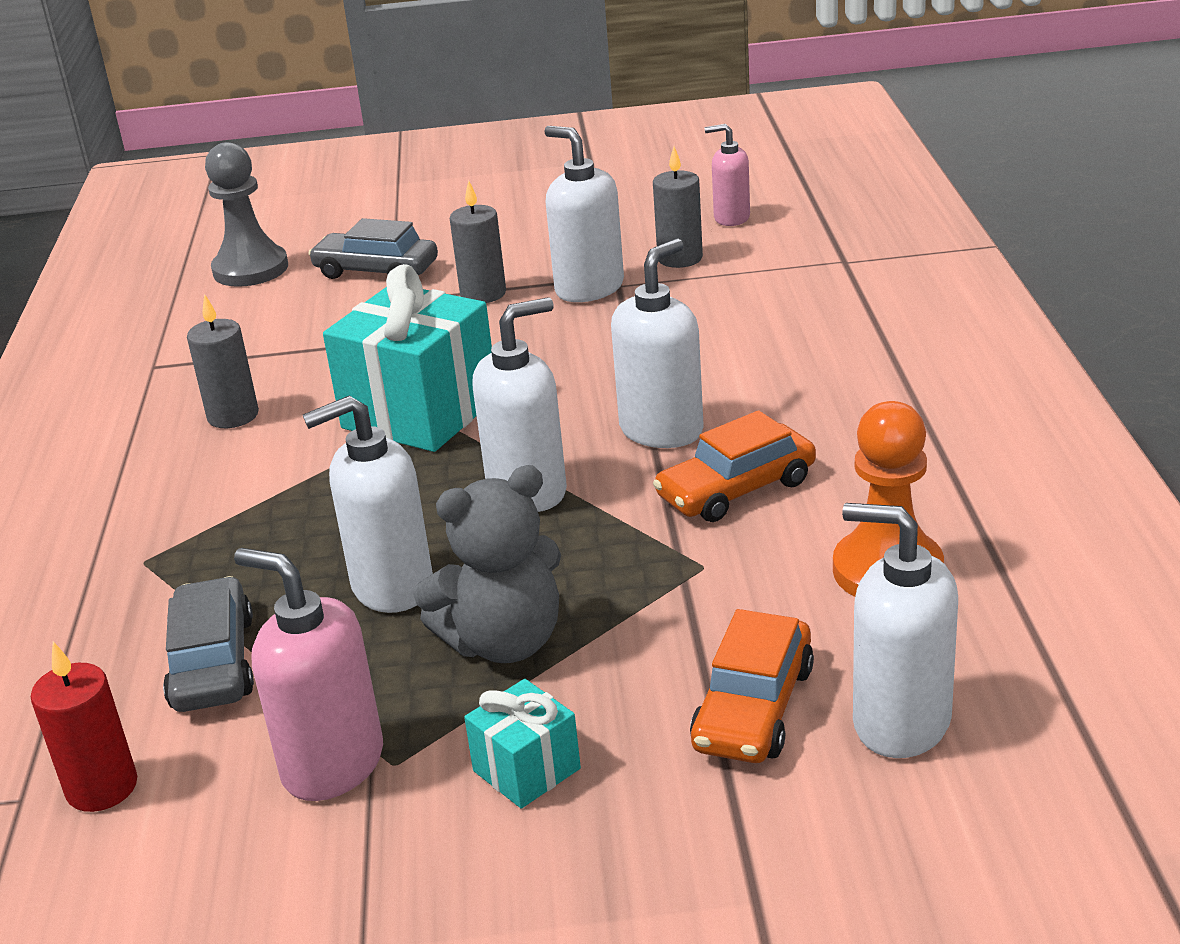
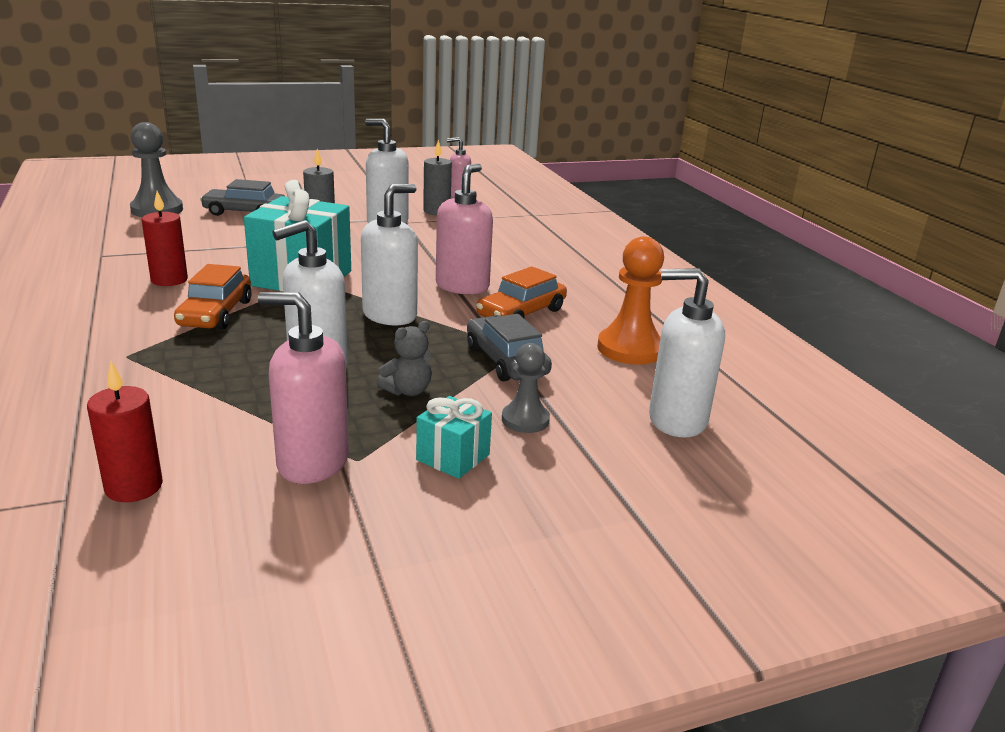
camera: 20 degrees left, 5 degrees down
(213, 662) = (200, 409): grey car -> grey car (506, 361)
(233, 416) = (169, 280): grey candle -> red candle
(504, 642) = (407, 391): grey teddy bear -> grey teddy bear, size x0.55
(658, 707) = (525, 420): none -> grey pawn
(662, 430) = (462, 286): white soap dispenser -> pink soap dispenser
(753, 707) = (585, 417): orange car -> orange car (215, 313)

